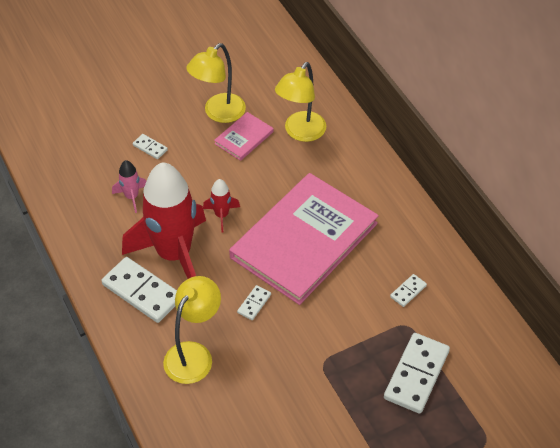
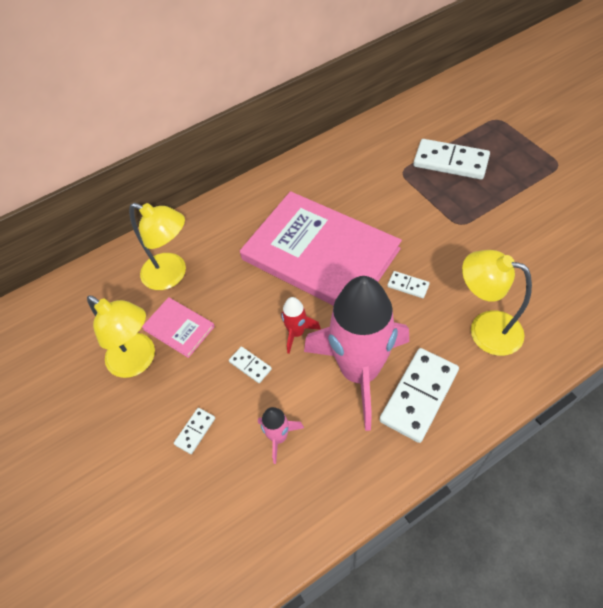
camera: 90 degrees left, 5 degrees up
(174, 254) = (360, 371): red rocket -> pink rocket
(408, 291) = (365, 173): white domino -> white domino (250, 365)

